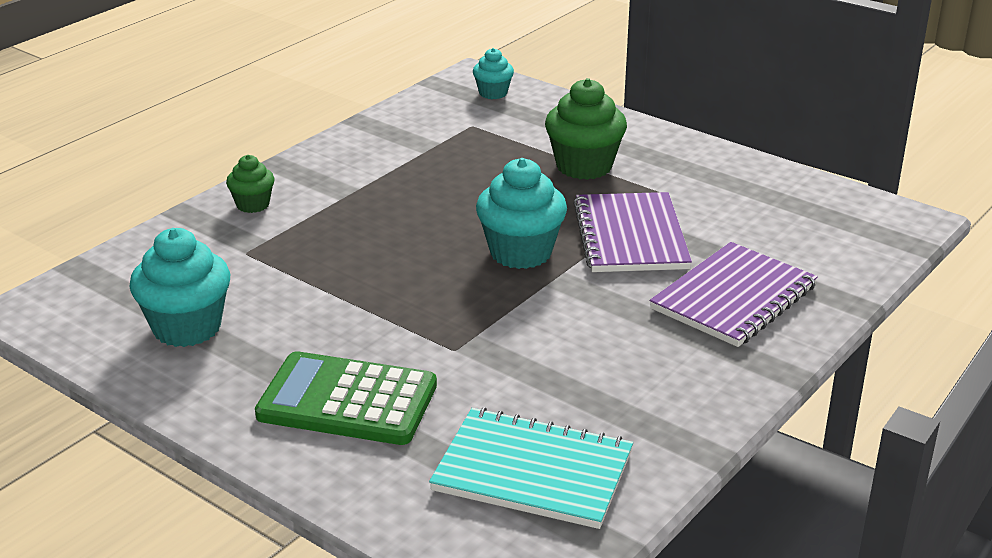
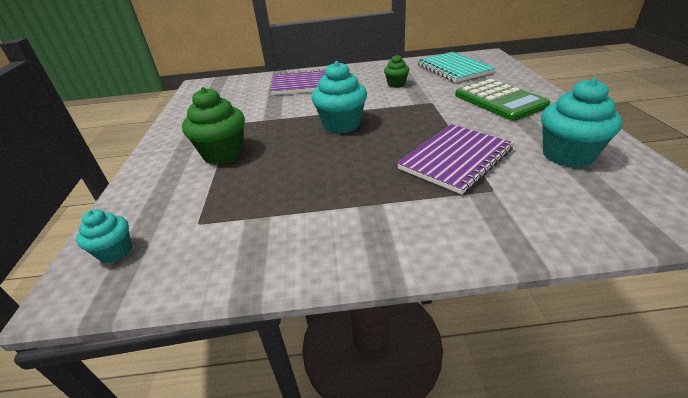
camera: 130 degrees left, 5 degrees up
(253, 205) = (453, 231): green cupcake -> green cupcake (396, 84)
(630, 236) = (287, 113): purple notebook -> purple notebook (455, 159)

